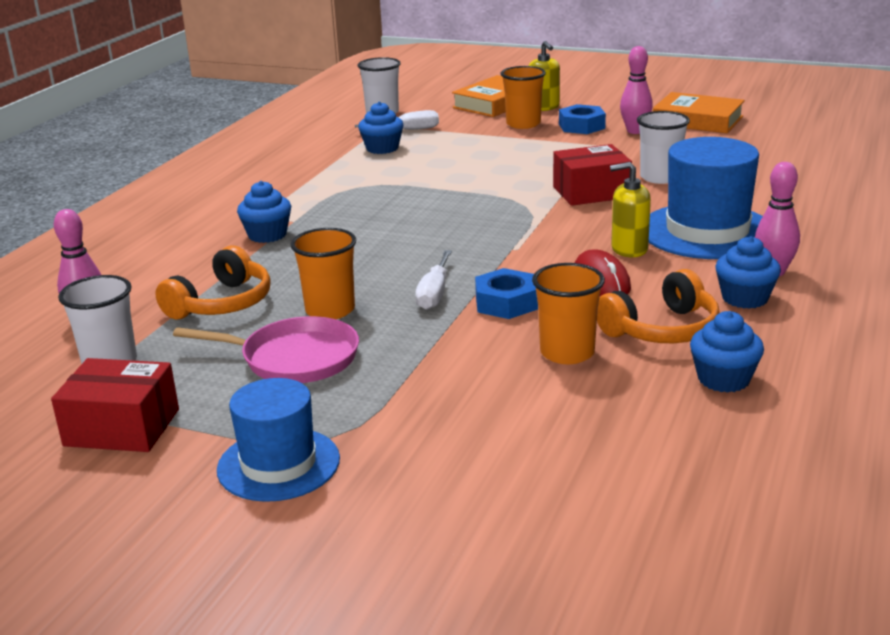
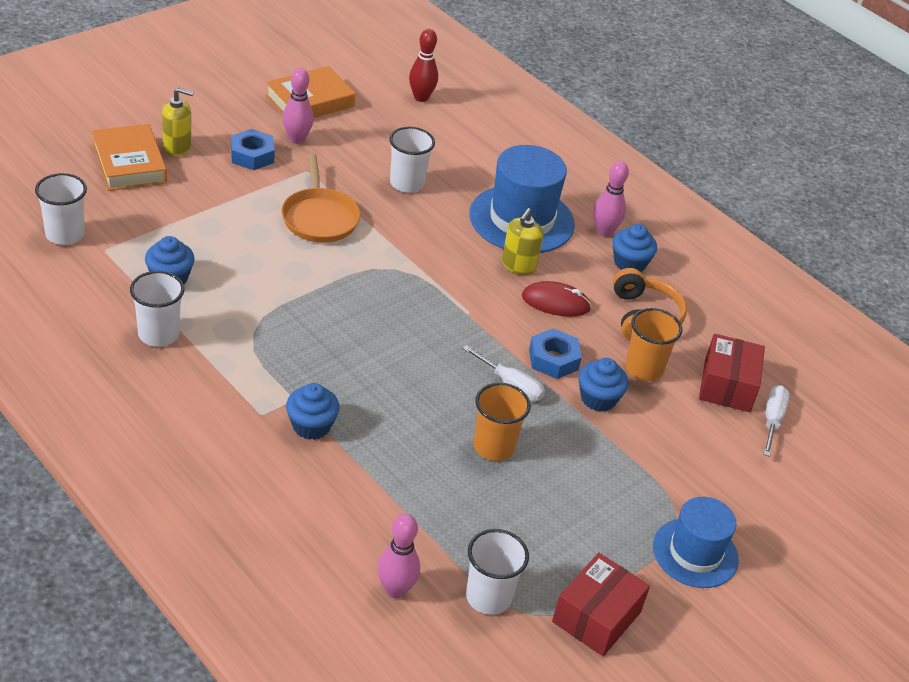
camera: 70 degrees left, 15 degrees up
(221, 303) = (431, 500): orange headphones -> none
(294, 358) = (557, 494): pink pan -> none
(311, 163) = (158, 334): none -> white cup
(408, 130) = (138, 242): white screwdriver -> white screwdriver (772, 420)
(523, 124) = (207, 178): orange cup -> none
(545, 165) = (319, 218): none -> orange pan
(591, 192) = (400, 227): red box -> red box (727, 385)
(723, 379) = (719, 328): blue cupcake -> blue cupcake (598, 399)
(803, 148) = (421, 97): none -> red bowling pin

